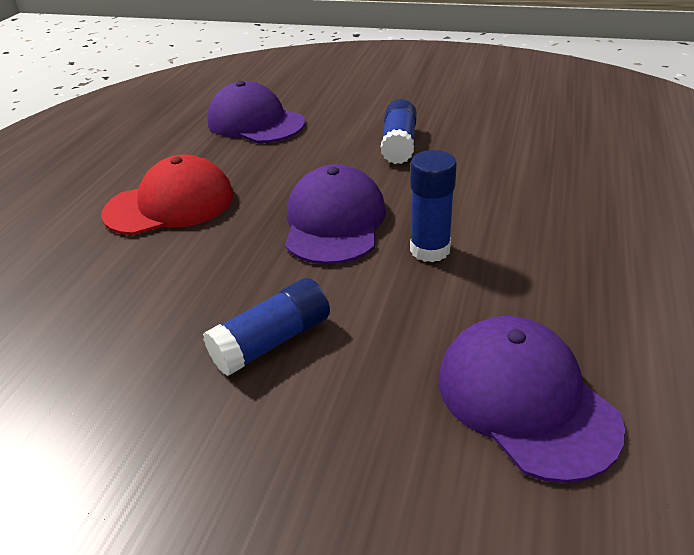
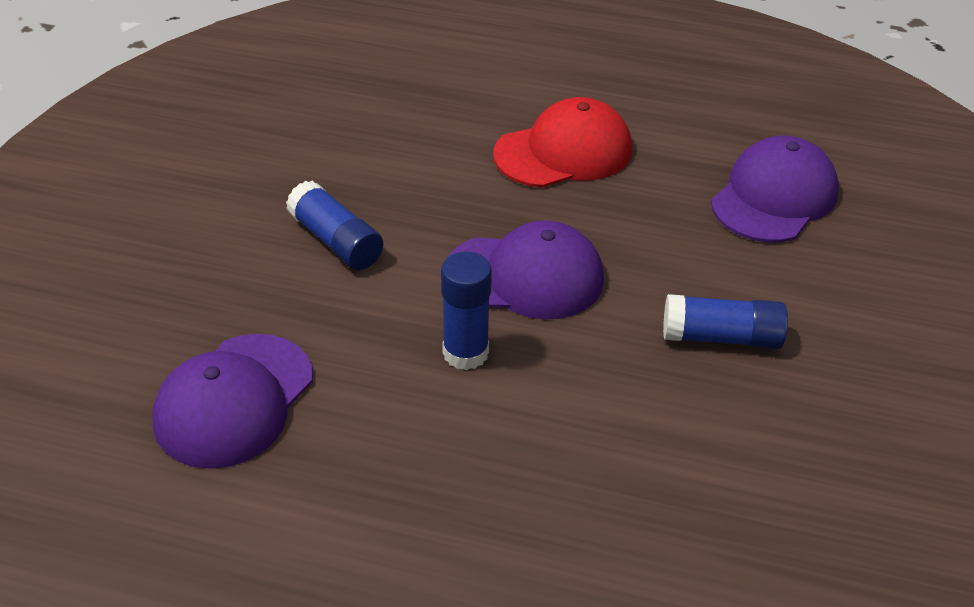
camera: 85 degrees right, 5 degrees up
(170, 204) = (564, 152): red cap -> red cap turned 90 degrees counterclockwise
(525, 399) = (234, 400): purple cap -> purple cap turned 150 degrees clockwise

